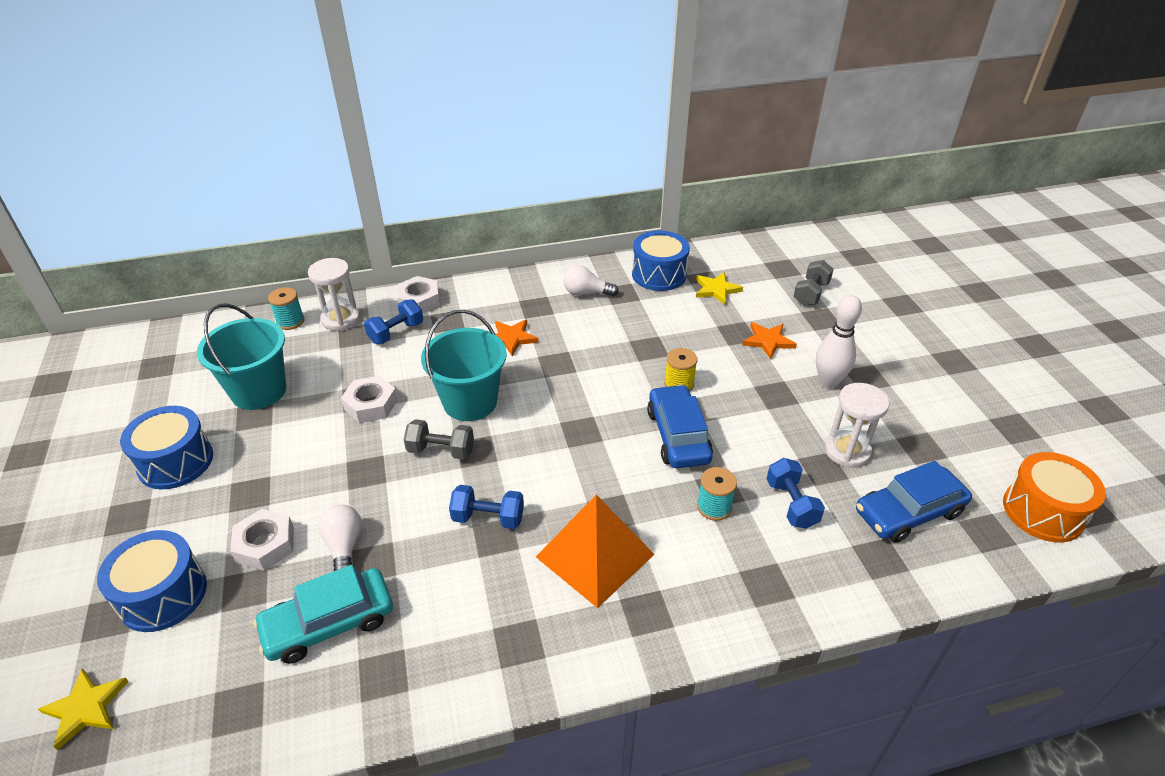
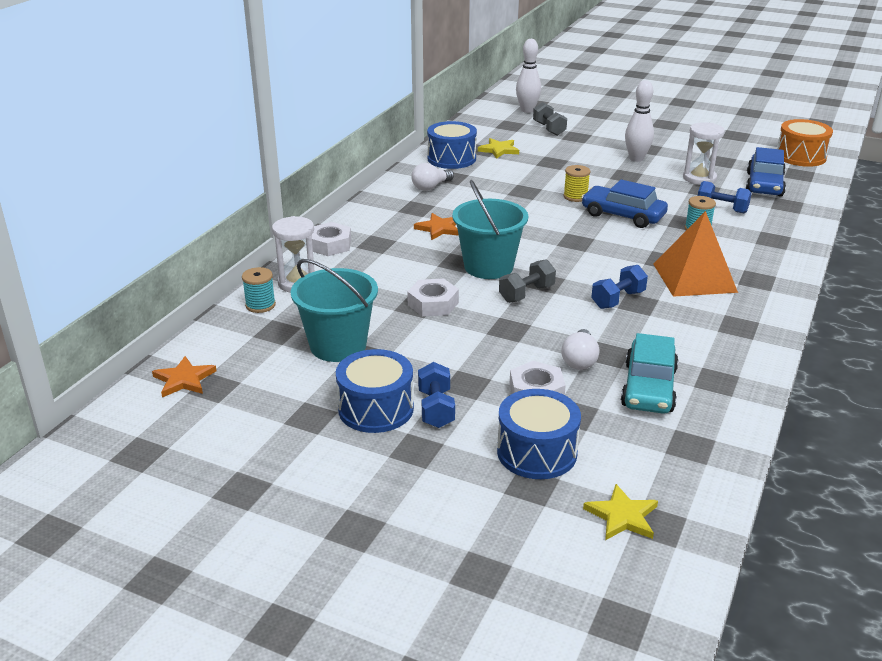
camera: 50 degrees left, 10 degrees down
(344, 547) = (579, 360): white light bulb -> white light bulb turned 105 degrees counterclockwise
(396, 333) = (357, 267): blue dumbbell -> blue dumbbell (436, 409)
(768, 341) = (574, 158): orange star -> orange star (184, 379)
(833, 260) = (527, 110): none -> white bowling pin

